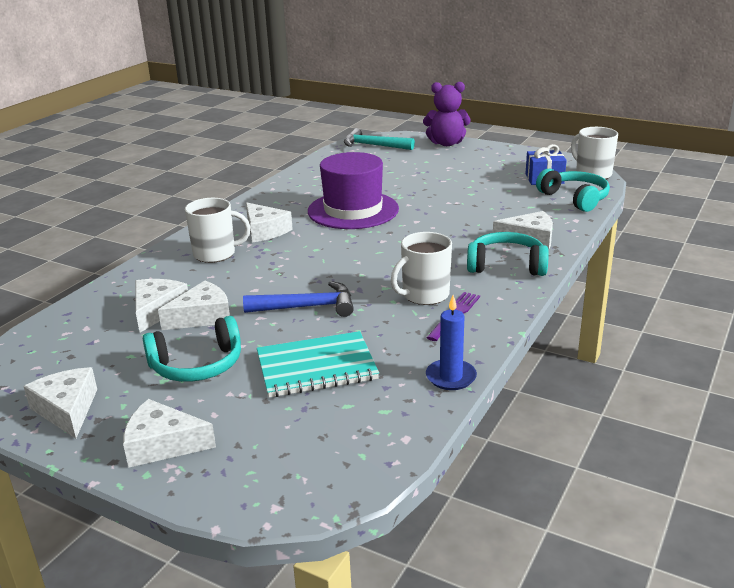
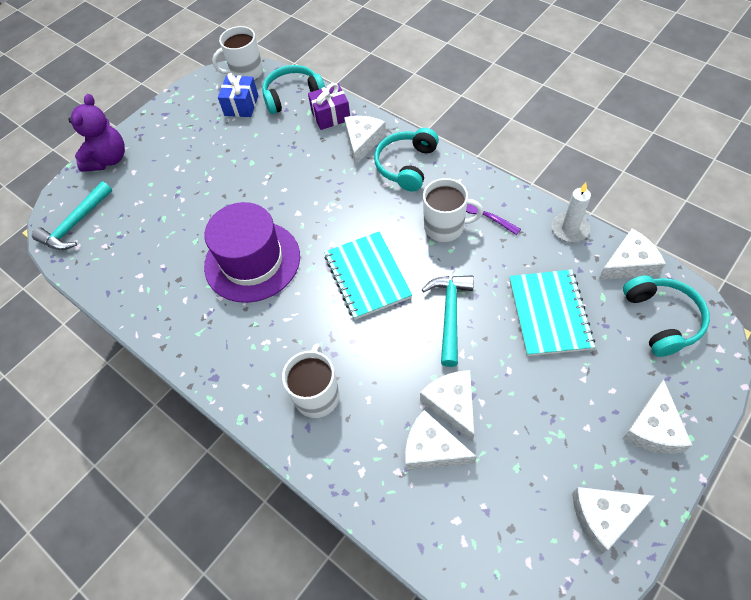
camera: 75 degrees left, 30 degrees up
(197, 365) = (539, 406): turquoise headphones -> turquoise headphones (662, 319)
(265, 231) = (274, 345): white cheese -> white cheese (629, 263)
(307, 307) = (450, 315): blue hammer -> turquoise hammer
(347, 261) = (367, 276): none -> turquoise notebook
(424, 295) = (445, 227): white mug -> white mug turned 60 degrees counterclockwise
(451, 377) = (569, 229): blue candle -> white candle
(558, 219) = (331, 116): none -> purple gift

